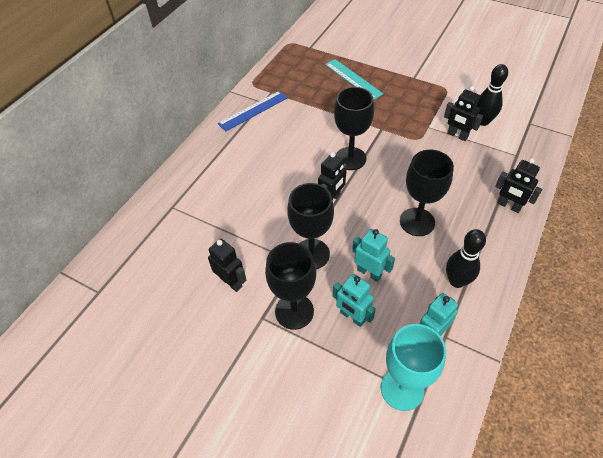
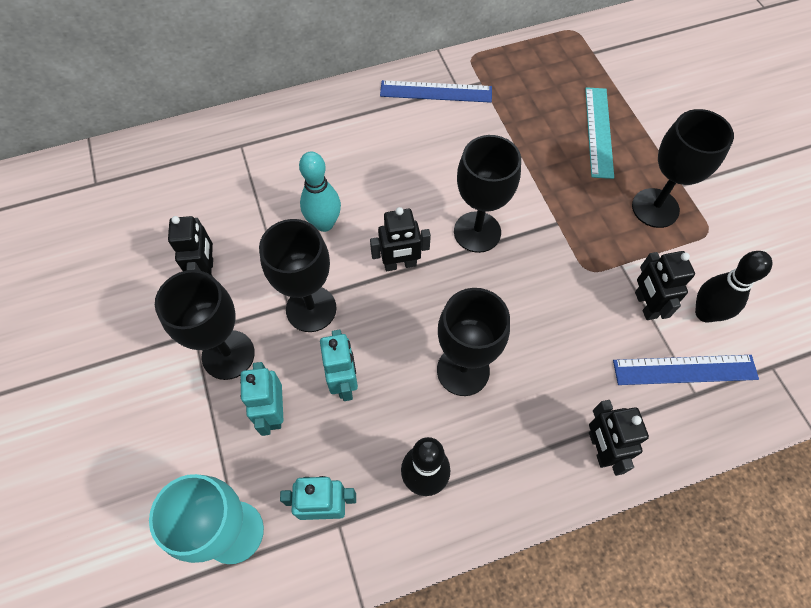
camera: 40 degrees right, 10 degrees up
(269, 210) = (324, 223): none -> turquoise bowling pin
(414, 94) = (655, 208): none -> black goblet
(502, 149) = (685, 370): none -> blue ruler

